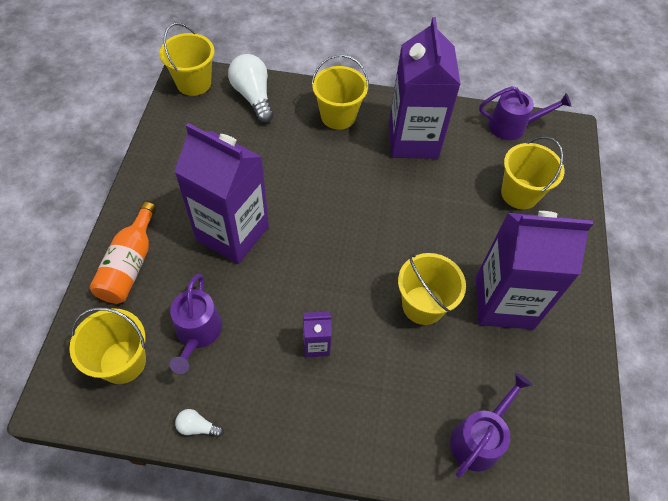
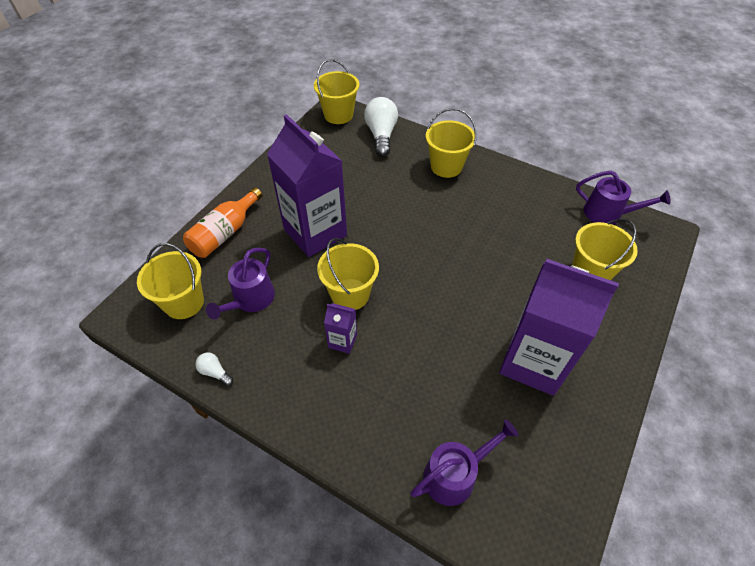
camera: 25 degrees right, 5 degrees down
(413, 140) = (505, 201): purple carton -> none
(423, 305) = (453, 339): yellow bucket -> yellow bucket (350, 294)

